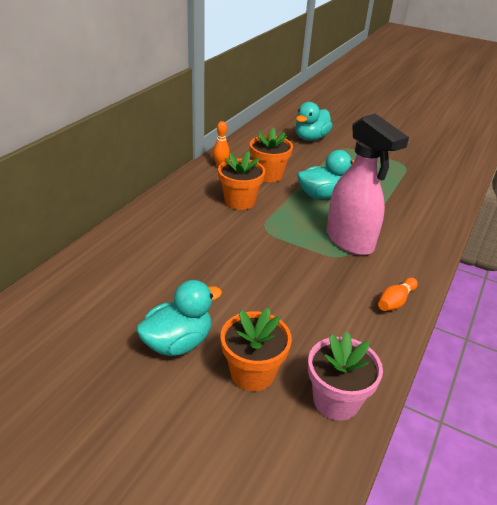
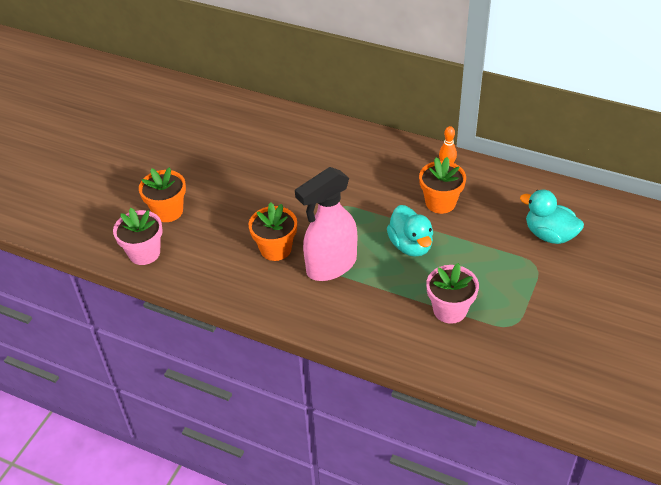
camera: 90 degrees right, 10 degrees up
(178, 343) = (194, 173): turquoise duck -> none
(240, 201) = (381, 186): orange flower pot -> orange flower pot (275, 249)
(394, 187) = (450, 310): none -> pink flower pot
(395, 301) = (247, 293): orange bowling pin -> none

